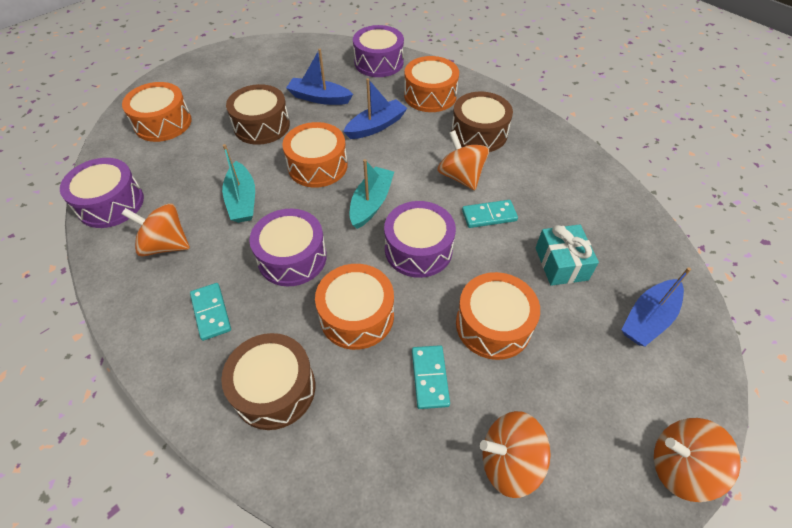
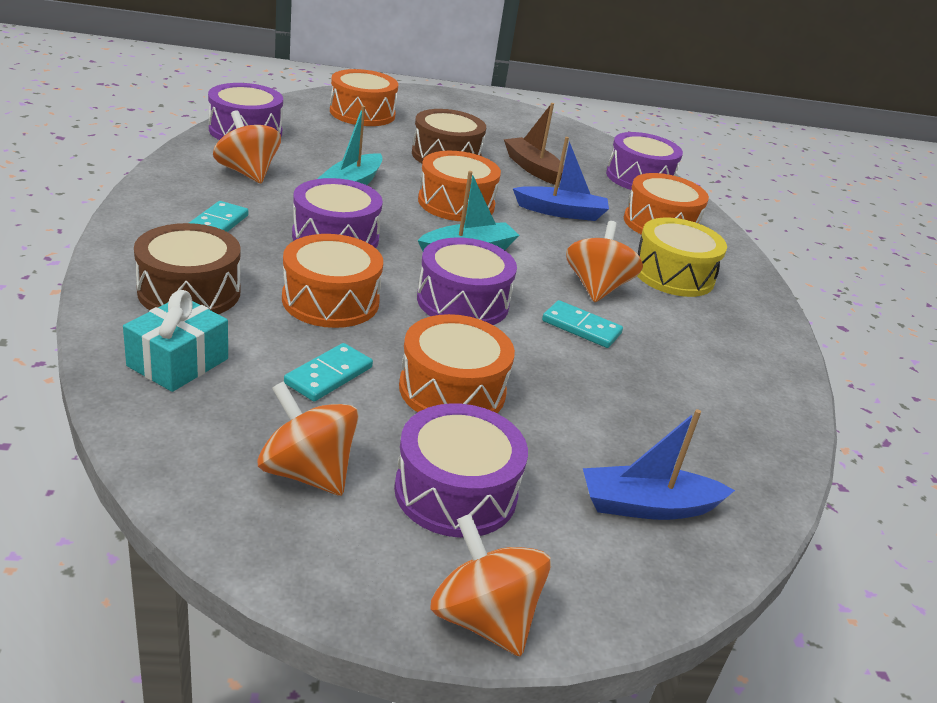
camera: 35 degrees right, 20 degrees down
(319, 98) = (533, 168): blue boat -> brown boat
(479, 133) = (673, 274): brown drum -> yellow drum
(561, 264) = (607, 404): turquoise gift -> turquoise gift (178, 362)
(578, 397) = (456, 491): none -> purple drum

